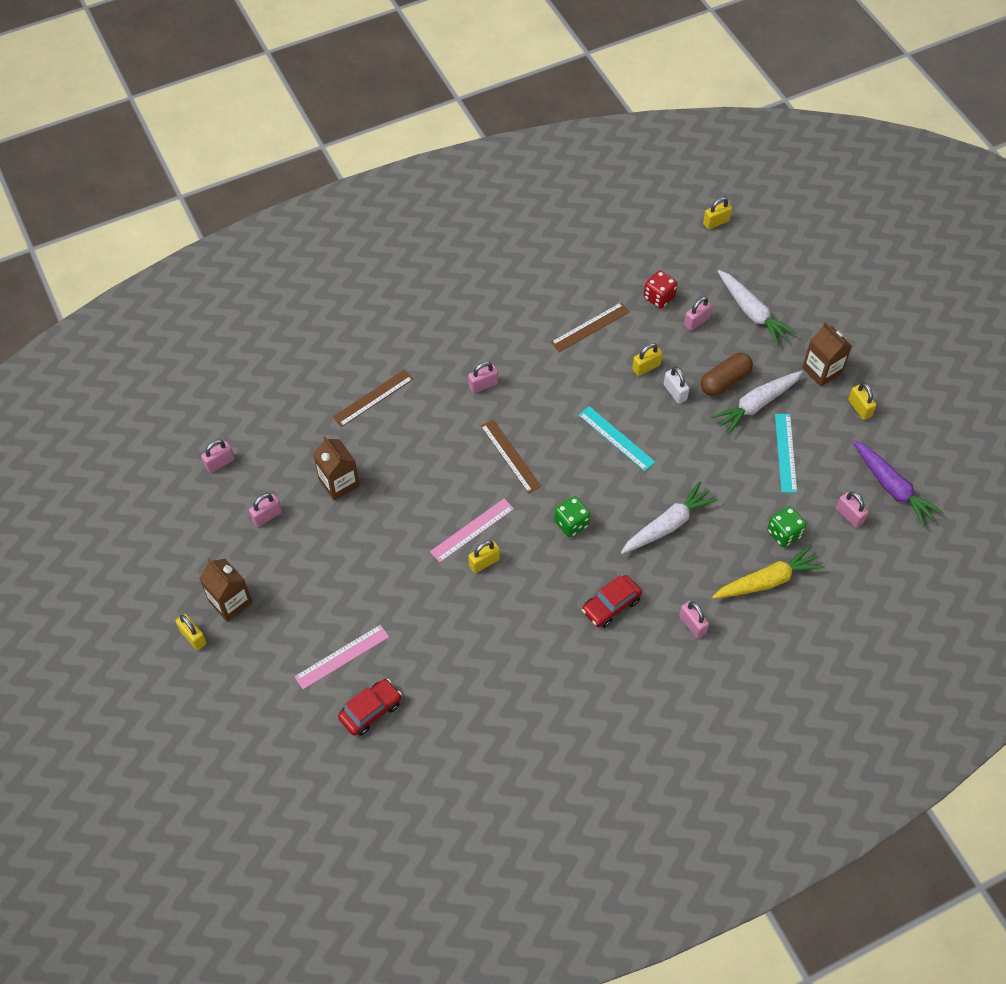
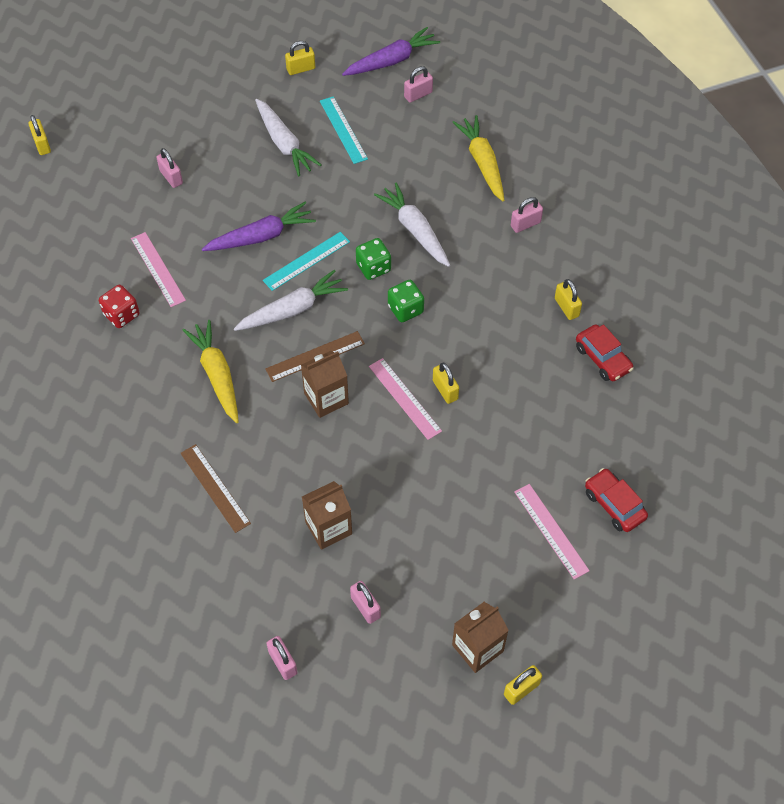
camera: 85 degrees left, 0 degrees up
(483, 385) = (217, 375): pink padlock -> yellow carrot
(590, 327) = (158, 269): brown ruler -> pink ruler
(611, 605) = (501, 285): red car -> red car (603, 358)
(639, 399) = (261, 236): none -> purple carrot
(646, 367) = (221, 226): yellow padlock -> yellow padlock (566, 307)
(659, 297) = (132, 205): red dice -> red dice (121, 315)
(675, 392) = (257, 206): white padlock -> none
(725, 381) = (251, 164): brown capsule -> none
(752, 312) = (169, 131): white carrot -> white carrot (292, 309)
(784, 533) = (433, 144): green dice -> green dice (373, 267)
(785, 452) = (343, 130): turquoise ruler -> turquoise ruler turned 60 degrees clockwise
(822, 370) = (252, 89): brown carton -> brown carton (326, 398)

